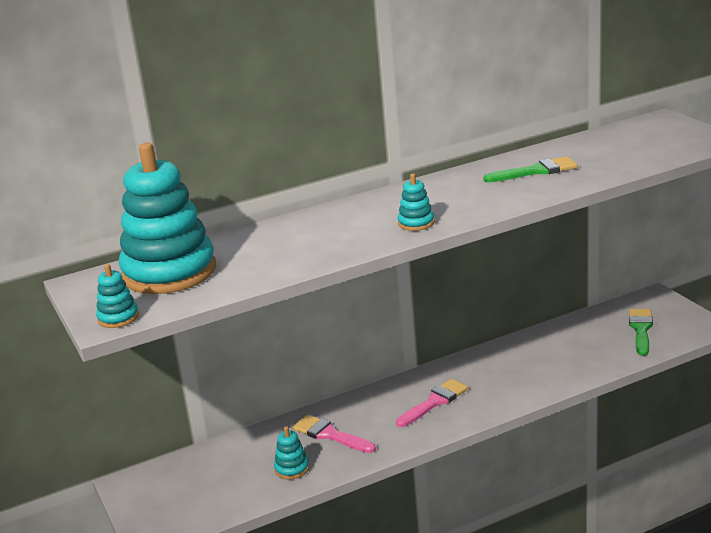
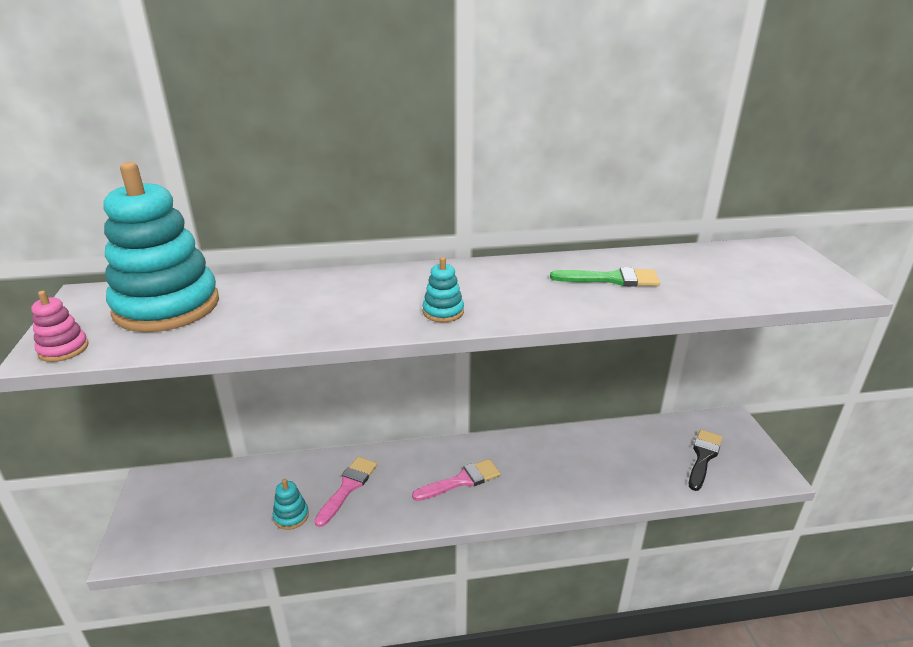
camera: 15 degrees right, 5 degrees up
(118, 318) = (63, 349): turquoise stacking toy -> pink stacking toy
(330, 435) = (348, 487): pink brush -> pink brush turned 60 degrees clockwise
(641, 329) = (703, 457): green brush -> black brush

